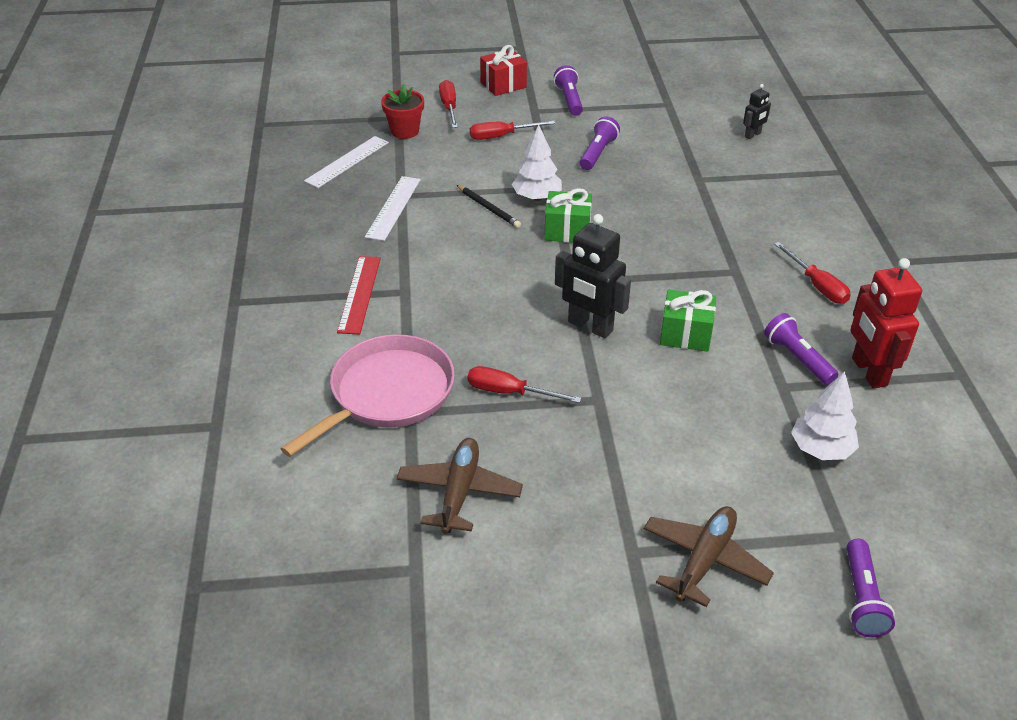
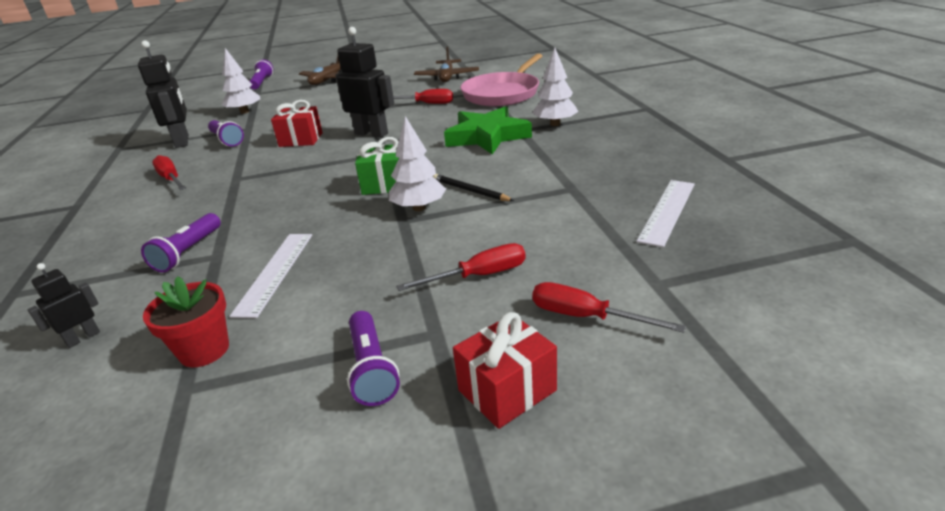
camera: 175 degrees right, 10 degrees down
(359, 294) = (555, 124): red ruler -> white tree
(393, 208) = (571, 177): white ruler -> white ruler (275, 272)
(405, 131) = (627, 262): red flower pot -> red flower pot (204, 350)
(447, 286) = (487, 136): none -> green star
(449, 107) = (586, 317): red screwdriver -> red screwdriver turned 135 degrees clockwise
(598, 153) = (338, 271): purple flashlight -> purple flashlight (188, 252)
(685, 334) = (301, 140): green gift -> red gift
(868, 372) = (182, 141): red robot -> black robot

